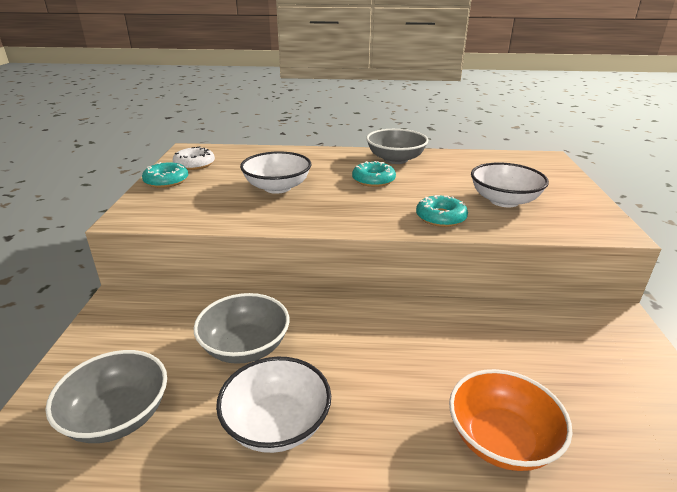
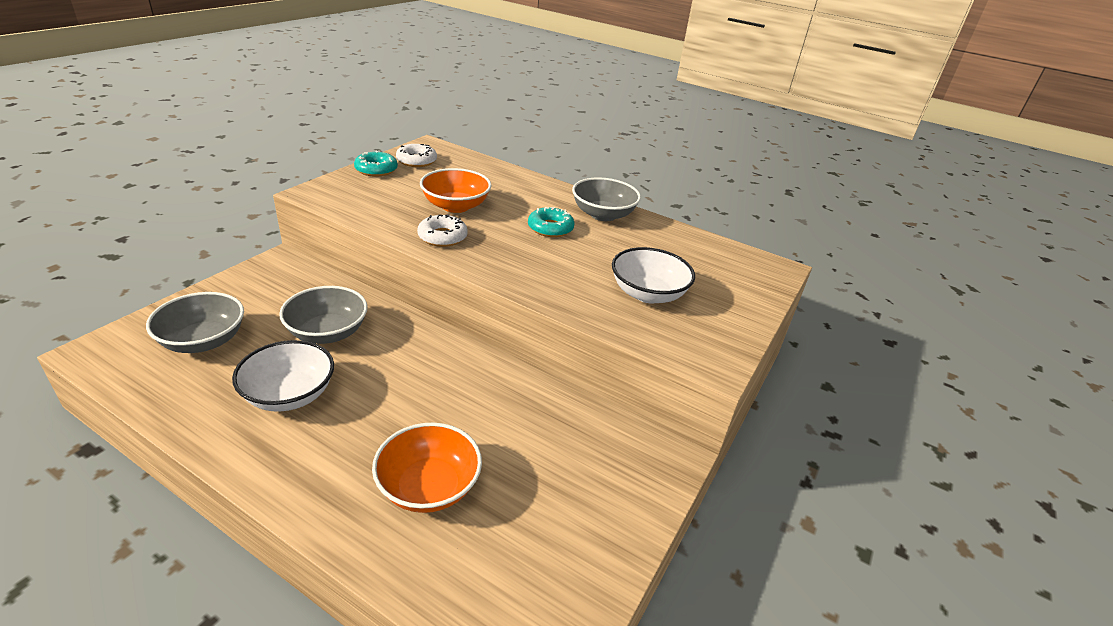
camera: 25 degrees right, 5 degrees up
(277, 187) = (455, 206): white bowl -> orange bowl
(300, 213) = (442, 237): none -> white donut
(440, 217) = (559, 286): turquoise donut -> none

